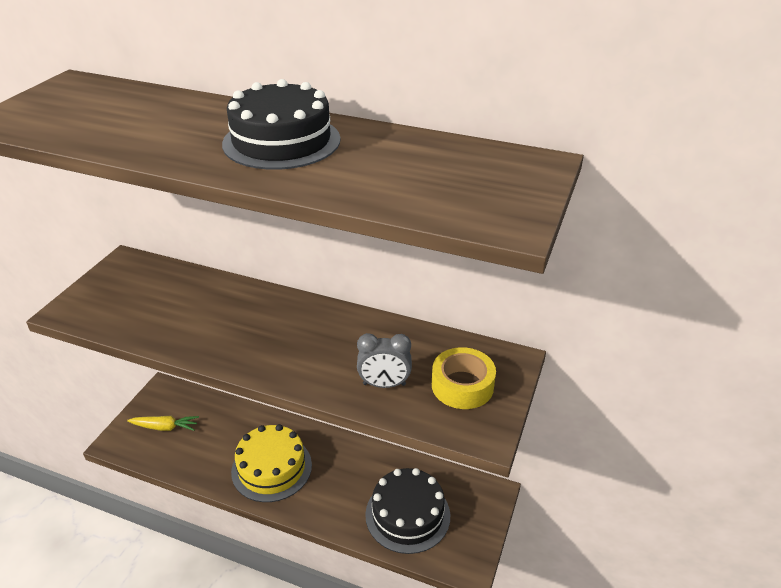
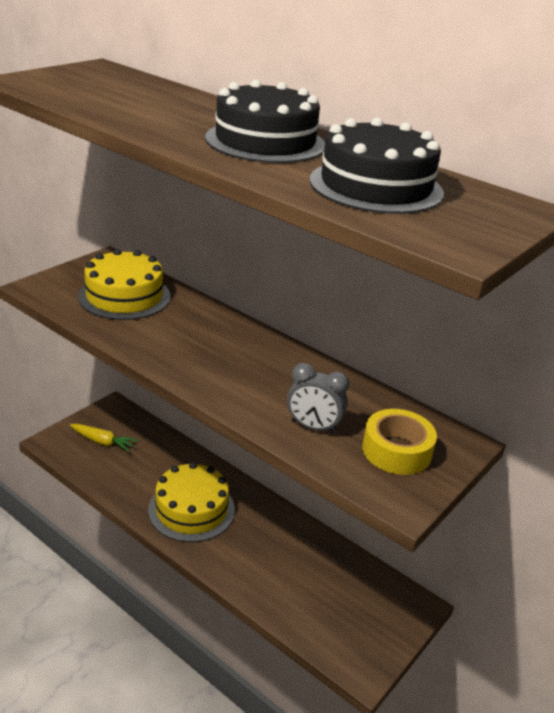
camera: 15 degrees right, 5 degrees down
(158, 297) = (124, 296): none -> yellow cake
(407, 515) = (315, 597): black cake -> black cake (376, 186)

